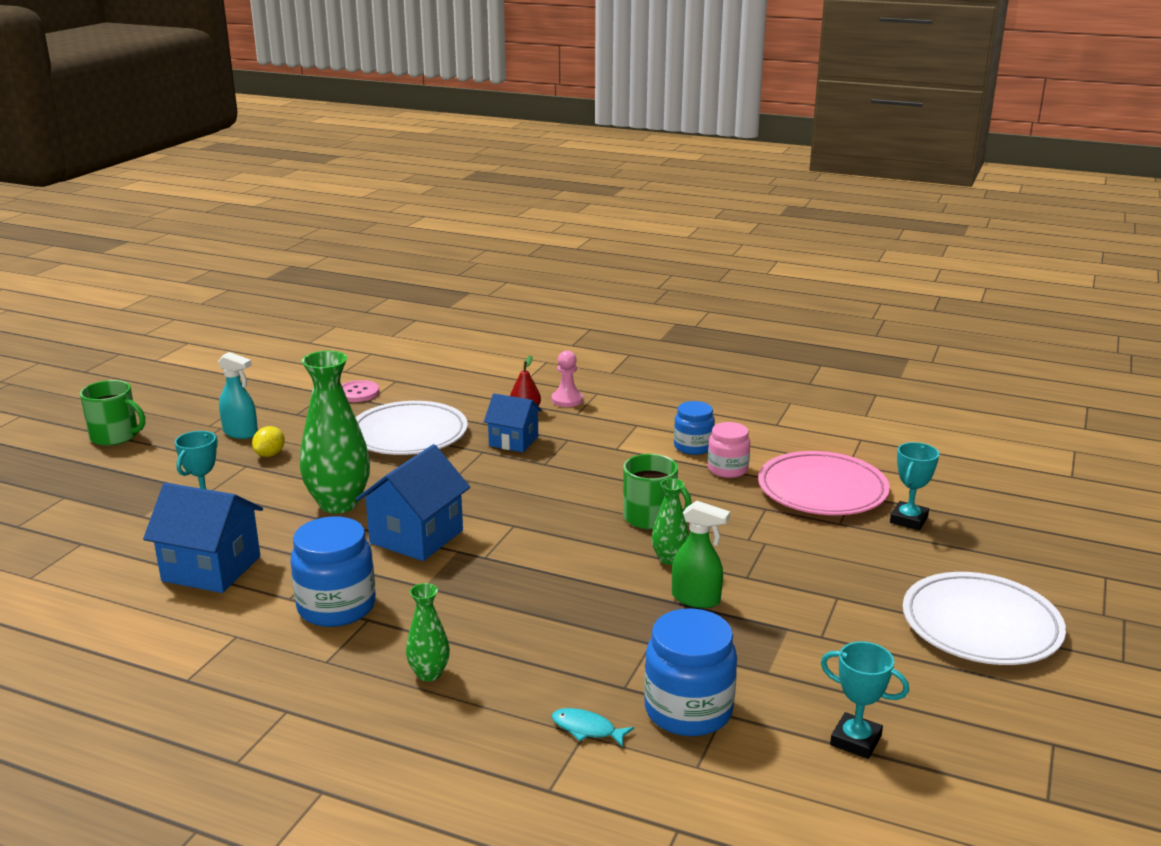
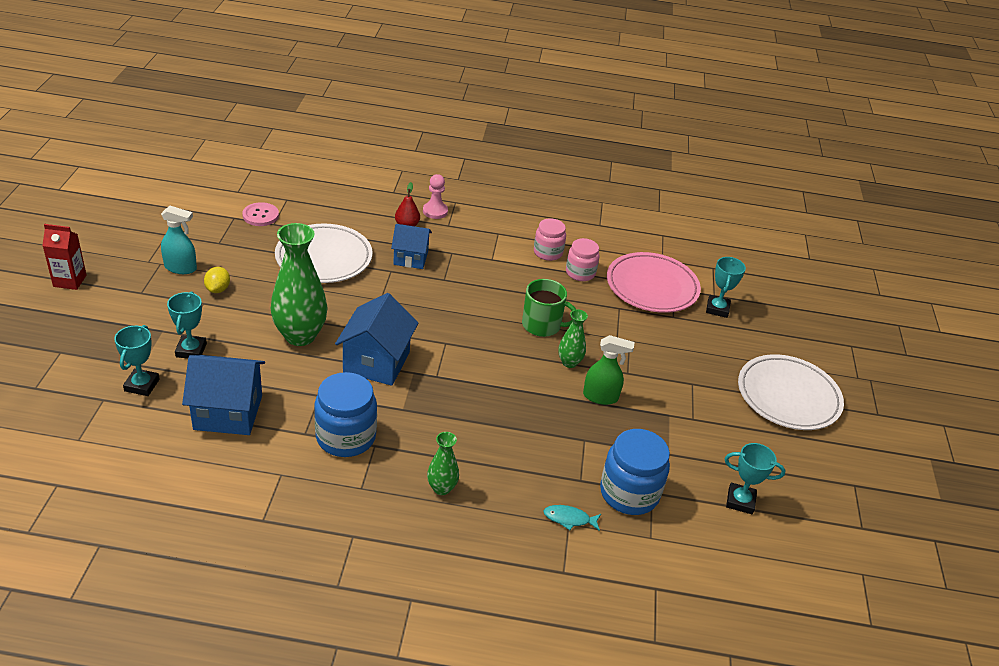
camera: 20 degrees left, 15 degrees up
(115, 436) = (70, 281): green mug -> red carton
(131, 534) = (142, 385): none -> turquoise trophy
(693, 447) = (548, 252): blue jar -> pink jar

